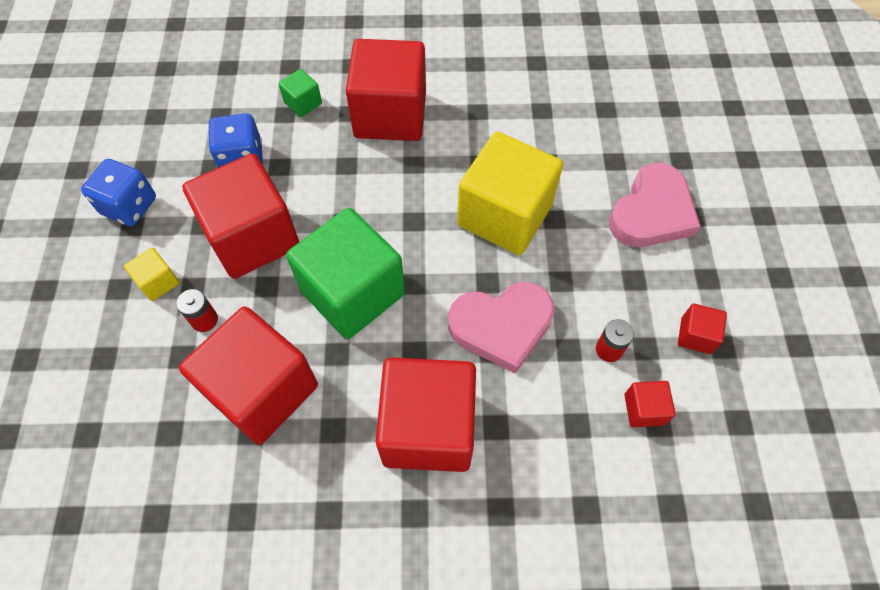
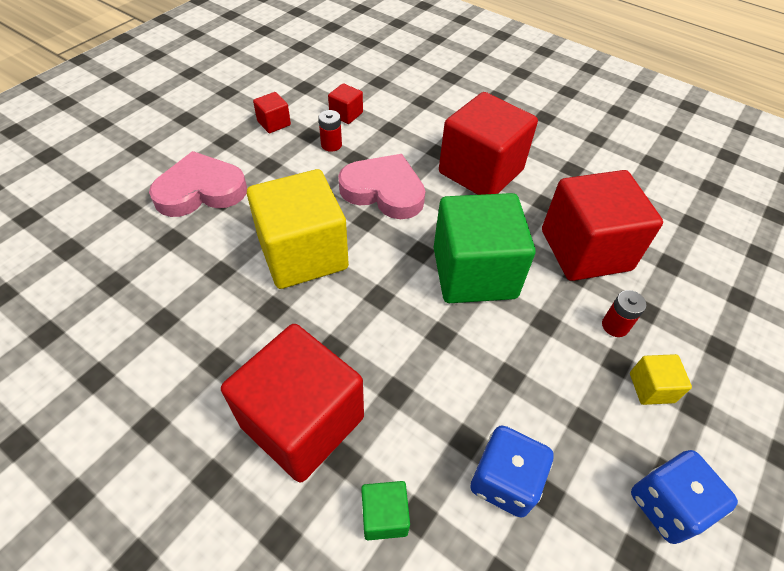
camera: 145 degrees left, 10 degrees down
(253, 237) = (537, 374): red cube -> none

